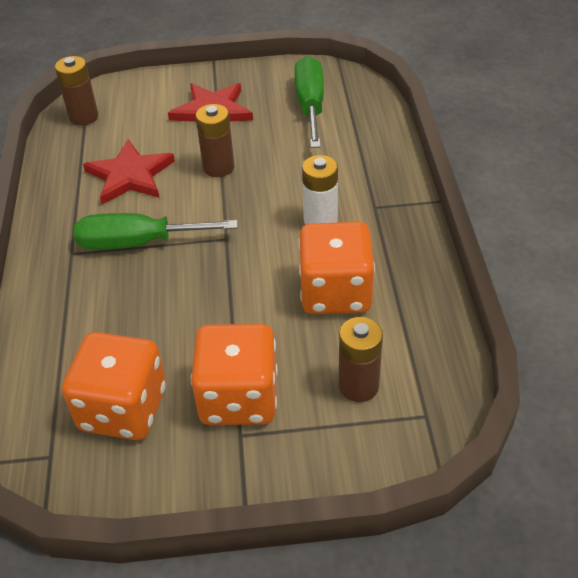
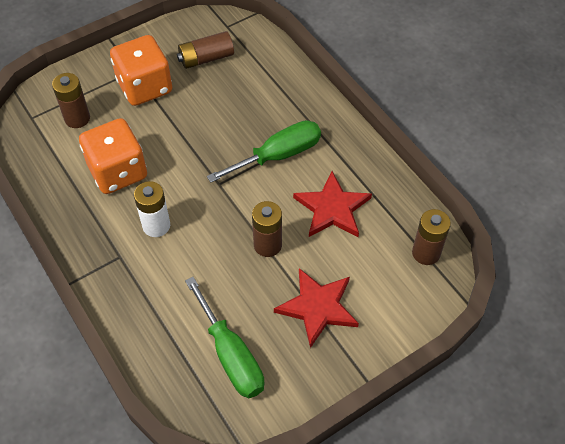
camera: 150 degrees right, 10 degrees up
(123, 409) = (206, 58): orange dice -> brown battery

